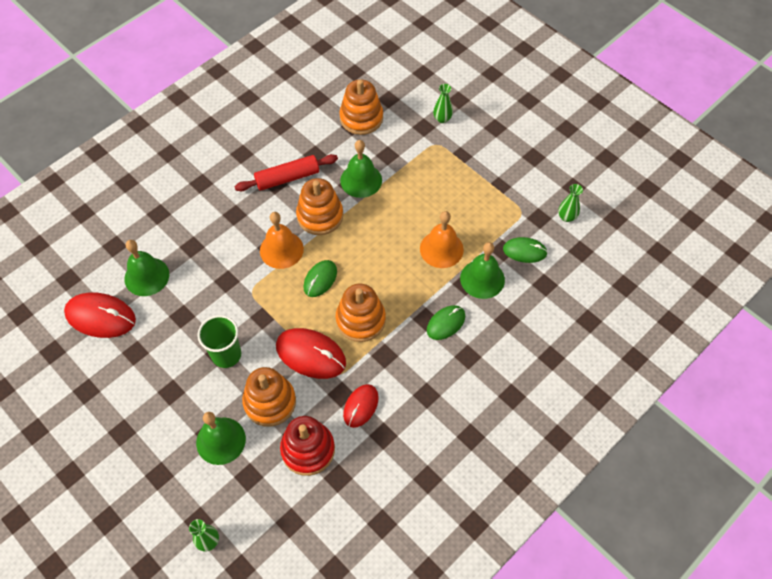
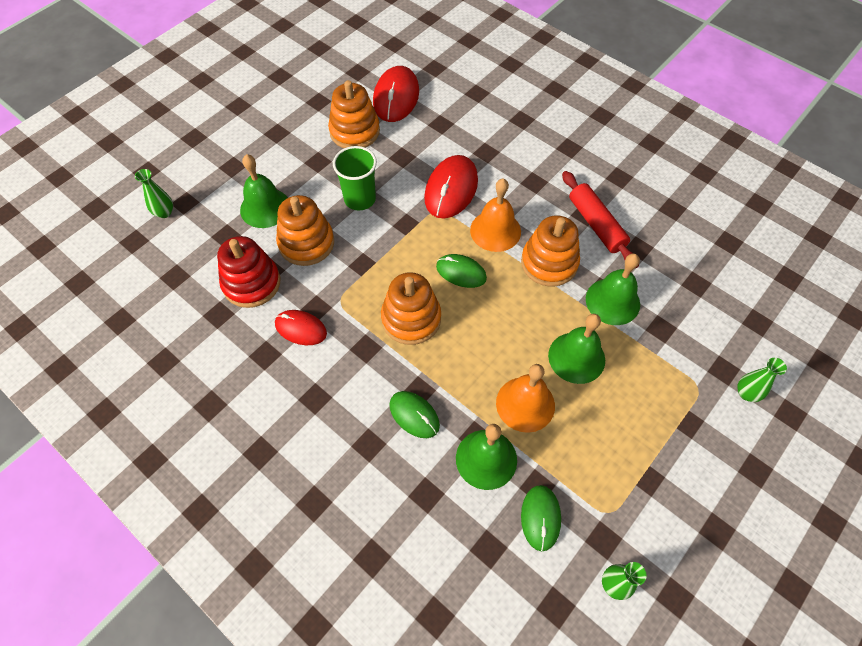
camera: 85 degrees right, 0 degrees up
(146, 276) = (445, 122): green bell -> green bell (576, 357)
(311, 354) = (363, 273): red mouse -> red mouse (451, 189)
(361, 118) = (713, 293): orange stacking toy -> orange stacking toy (354, 131)

